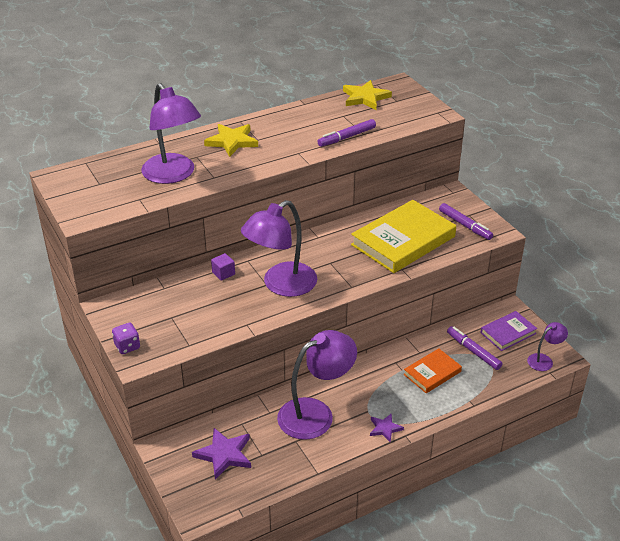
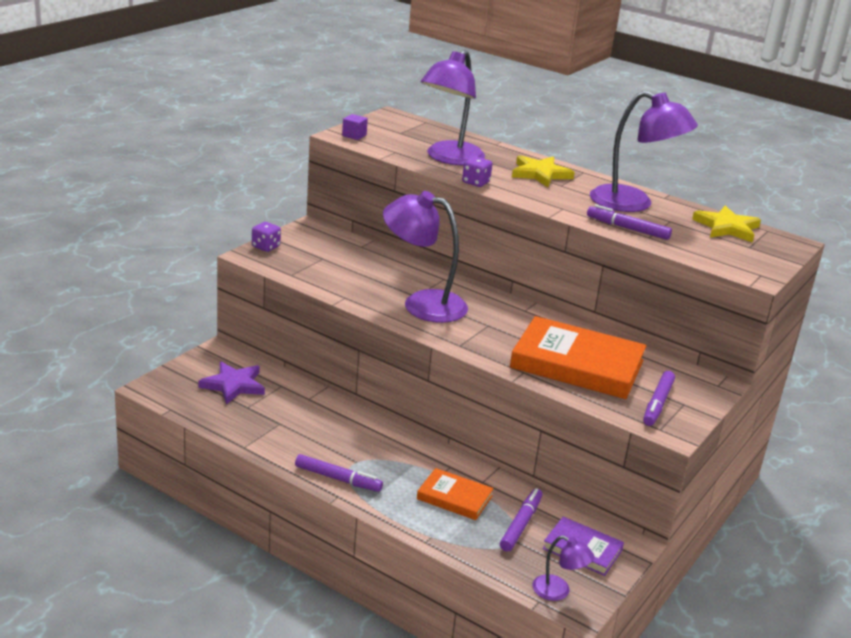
camera: 60 degrees right, 10 degrees down
(223, 273) = (411, 270): purple cube -> purple cube (354, 135)
(229, 177) = (475, 182): none -> purple dice
(315, 413) = (327, 427): purple lamp -> purple lamp (633, 204)
(385, 428) = (338, 479): purple star -> purple marker
(403, 241) = (577, 364): yellow book -> orange book

